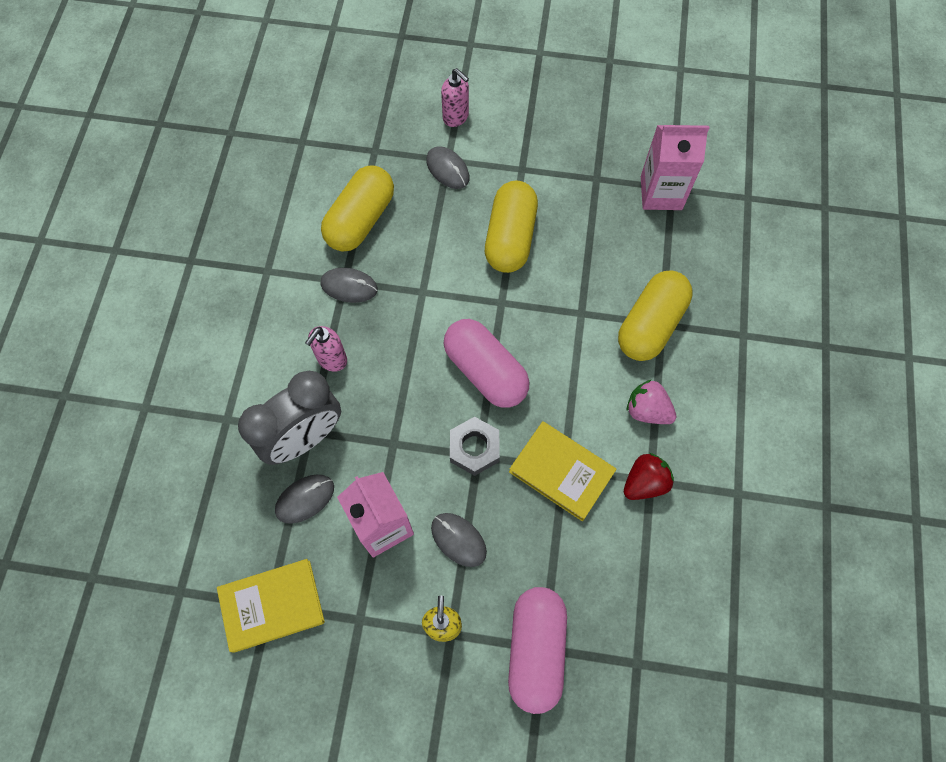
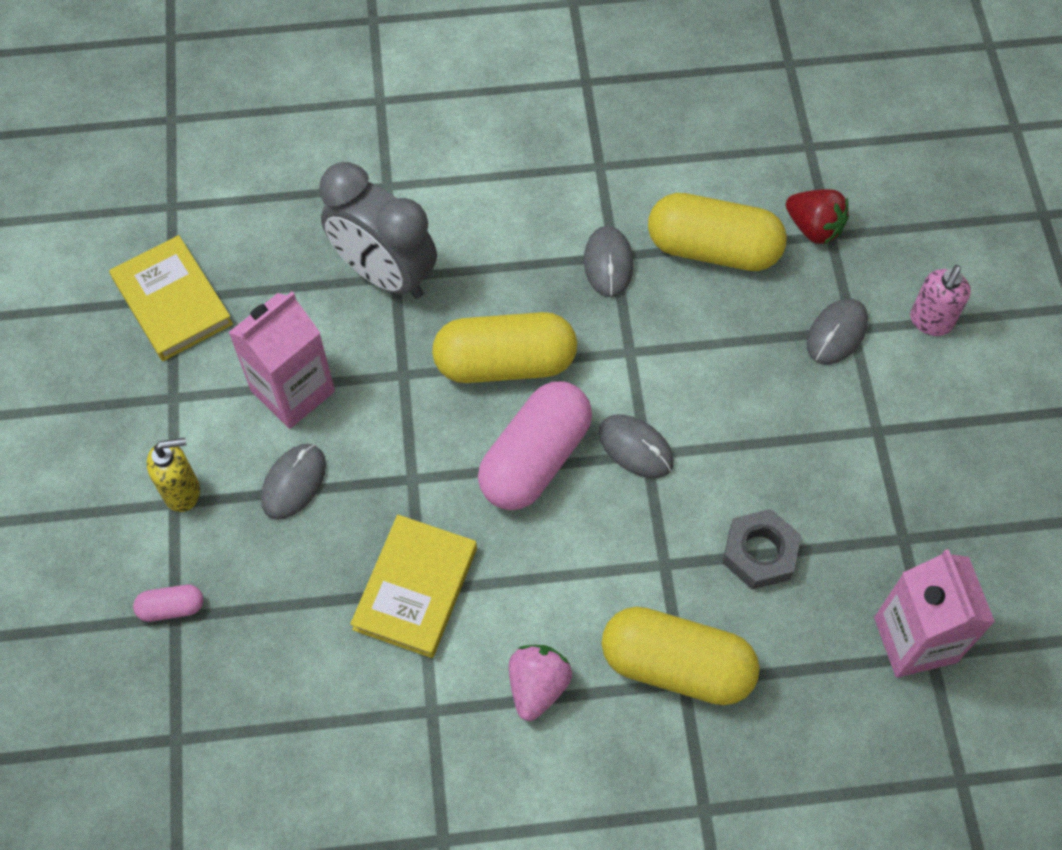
camera: 75 degrees right, 5 degrees down
(305, 499) = (307, 297): grey mouse -> grey mouse (635, 448)
(332, 360) = (498, 273): pink soap dispenser -> none
(474, 448) = (421, 471): grey nut -> grey nut (760, 553)
(510, 238) = (754, 441): yellow capsule -> yellow capsule (505, 363)
(536, 649) = (171, 608): pink capsule -> pink capsule, size x0.44
(644, 482) = (427, 703): red strawberry -> red strawberry (814, 228)

